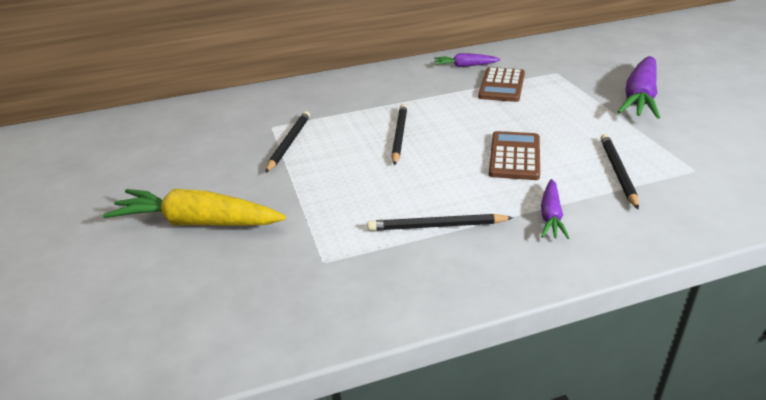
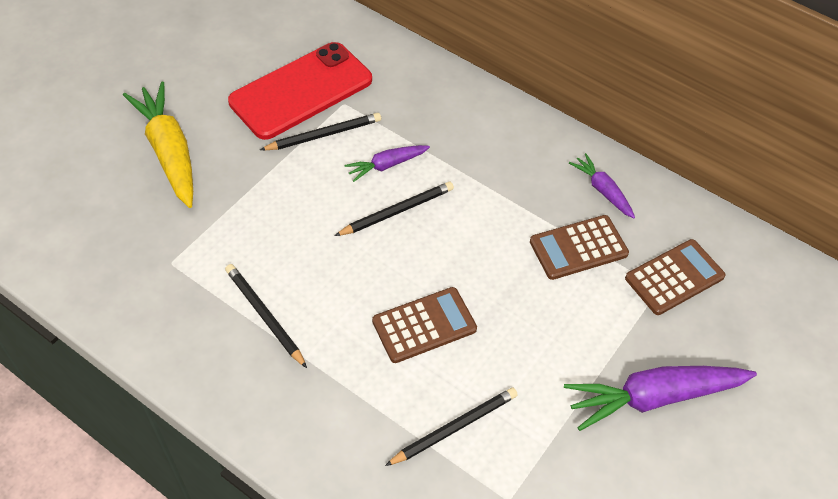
camera: 50 degrees right, 20 degrees up
(233, 140) = (301, 91): none -> red phone
(551, 216) = (335, 397): purple carrot -> purple carrot (386, 165)
(553, 66) = (674, 277): none -> brown calculator

